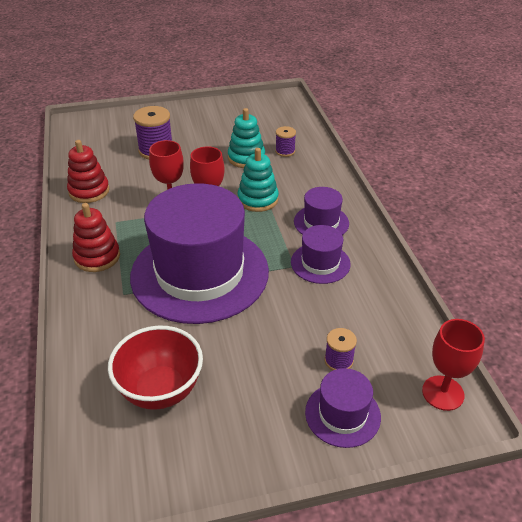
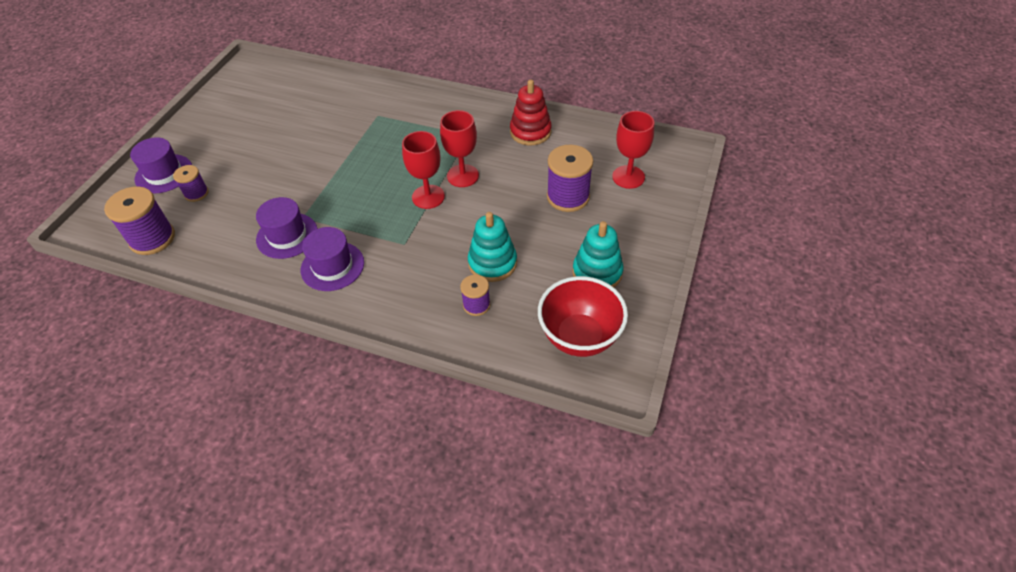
camera: 125 degrees right, 10 degrees up
(97, 257) = (432, 114): red stacking toy -> none
(160, 390) = (277, 107): red bowl -> red bowl (579, 337)
(200, 273) = (356, 160): purple hat -> none
(258, 199) = (411, 237): turquoise stacking toy -> turquoise stacking toy (597, 272)
(413, 349) = (152, 238): none -> purple spool
(443, 393) = (110, 230): red goblet -> red goblet (628, 177)

